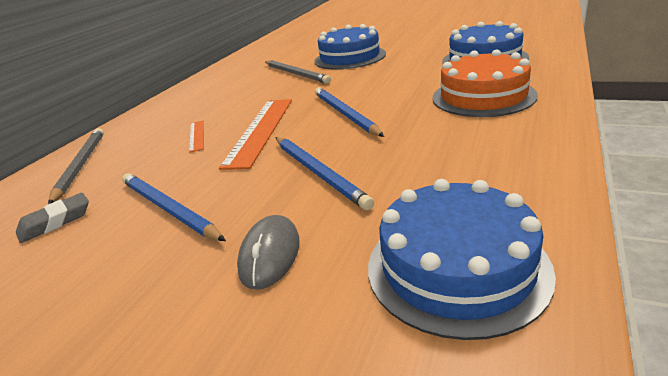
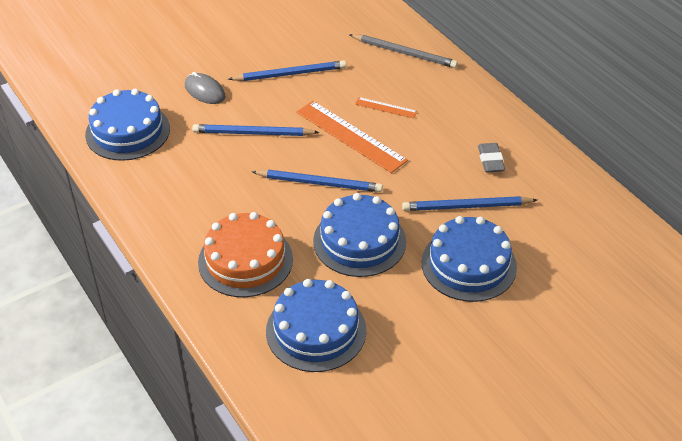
camera: 120 degrees right, 15 degrees up
(56, 222) = (330, 38): grey eraser -> grey eraser (490, 160)
(296, 74) = (466, 206): grey pencil -> blue pencil
(384, 80) = (359, 241): none -> blue cake

